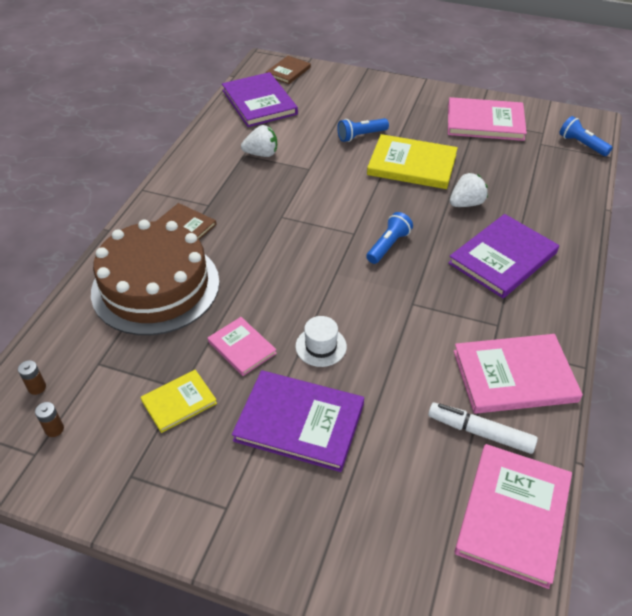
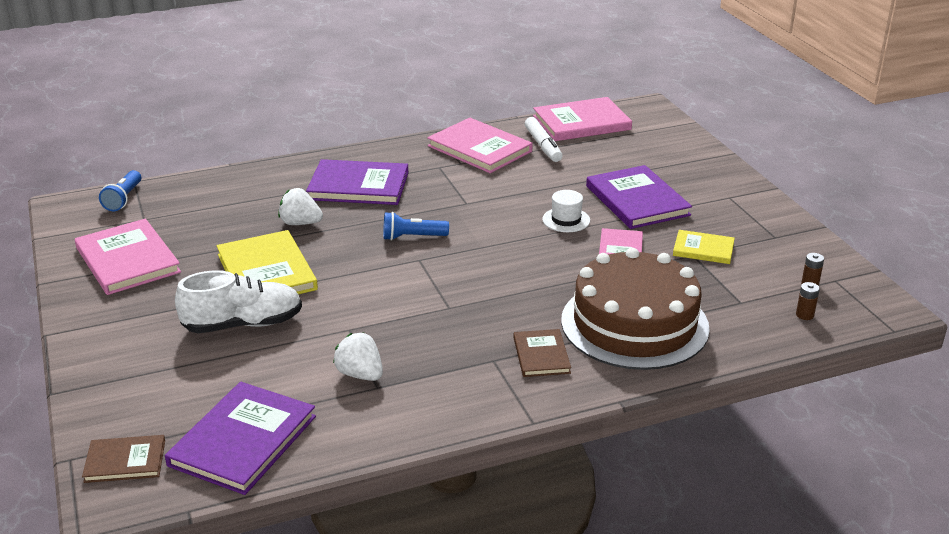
camera: 130 degrees left, 15 degrees down
(361, 136) = (243, 324): blue flashlight -> white shoe

